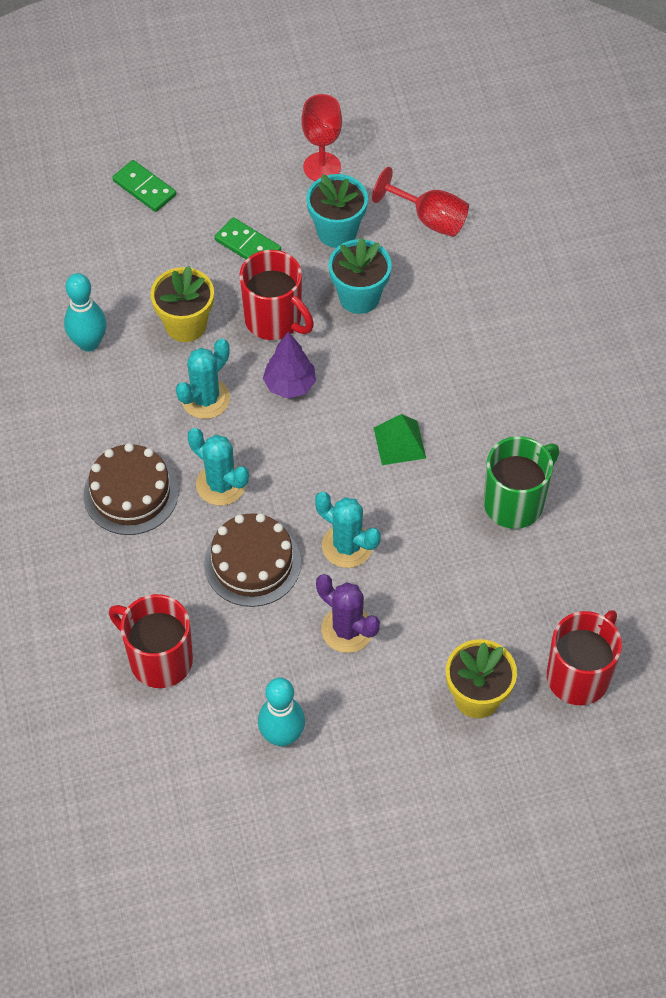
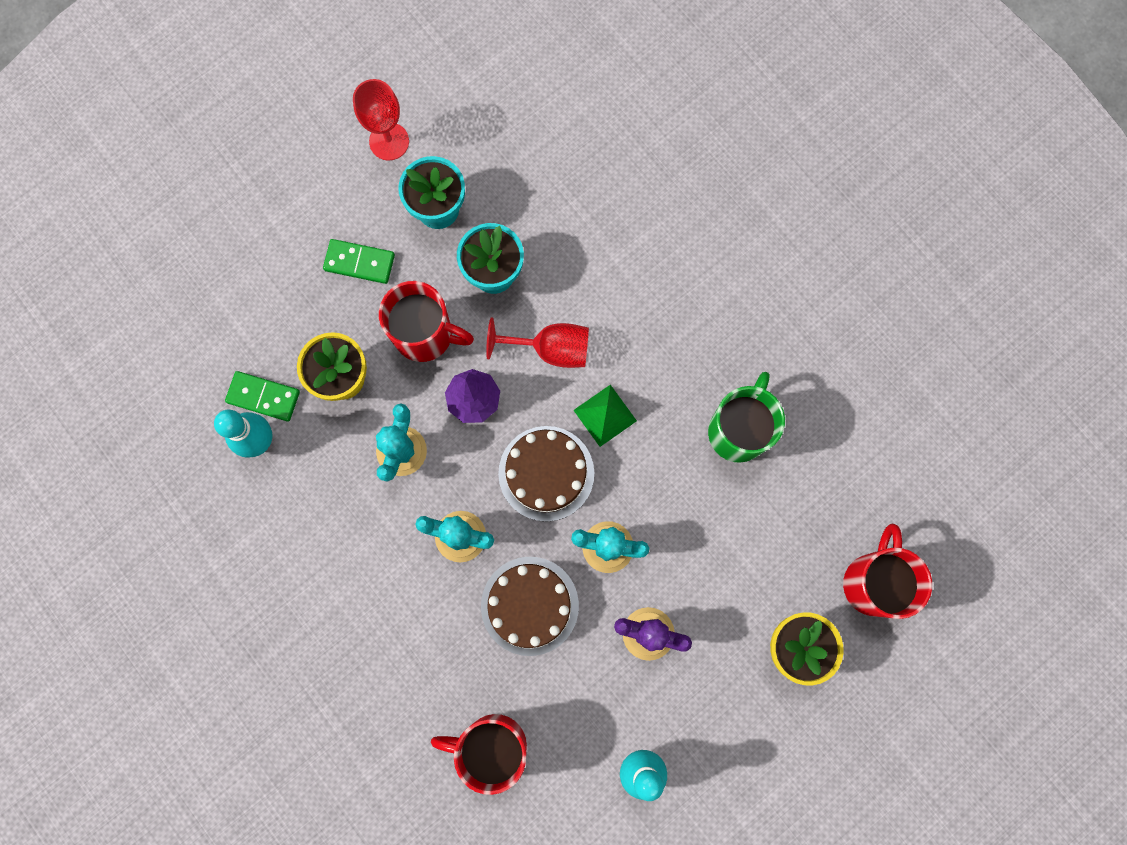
camera: 25 degrees left, 20 degrees up
(131, 493) = (380, 585): brown cake -> brown cake (546, 473)
(144, 188) = (226, 241): green domino -> green domino (263, 397)
(430, 219) = (520, 156): red goblet -> red goblet (551, 349)

